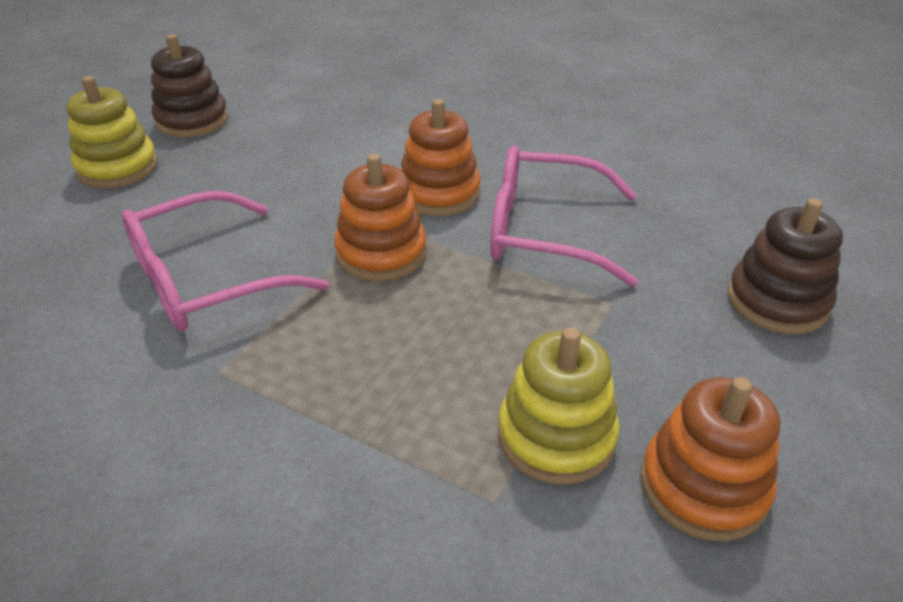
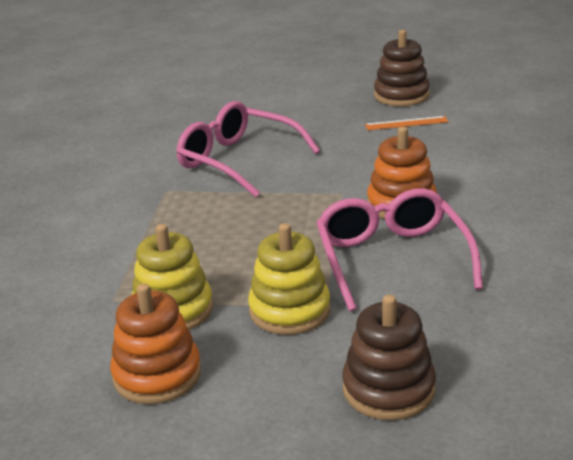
camera: 70 degrees right, 10 degrees down
(118, 168) = (324, 97): yellow stacking toy -> yellow stacking toy (289, 310)
(263, 137) = (406, 123): none -> orange ruler
(381, 253) = (308, 204): orange stacking toy -> none

